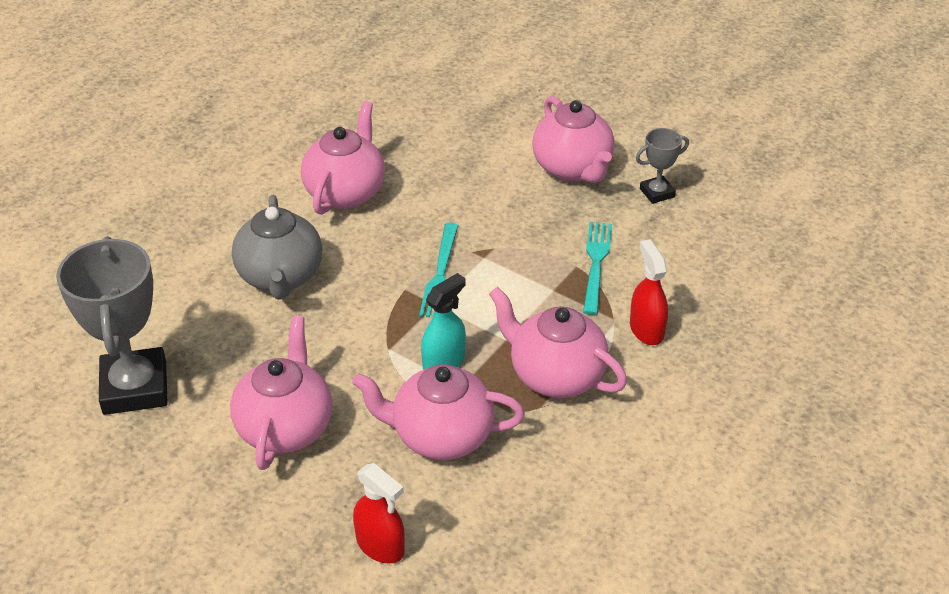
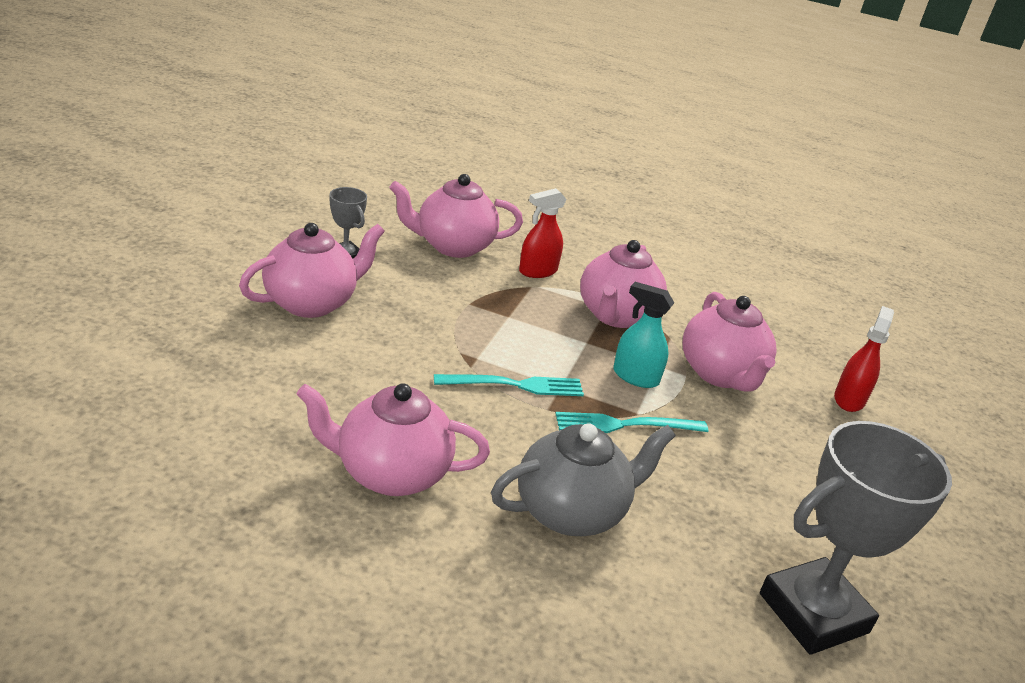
camera: 110 degrees left, 10 degrees down
(285, 427) = (778, 472): pink teapot -> pink teapot (453, 246)
(596, 263) = (462, 292): turquoise fork -> turquoise fork (625, 425)

